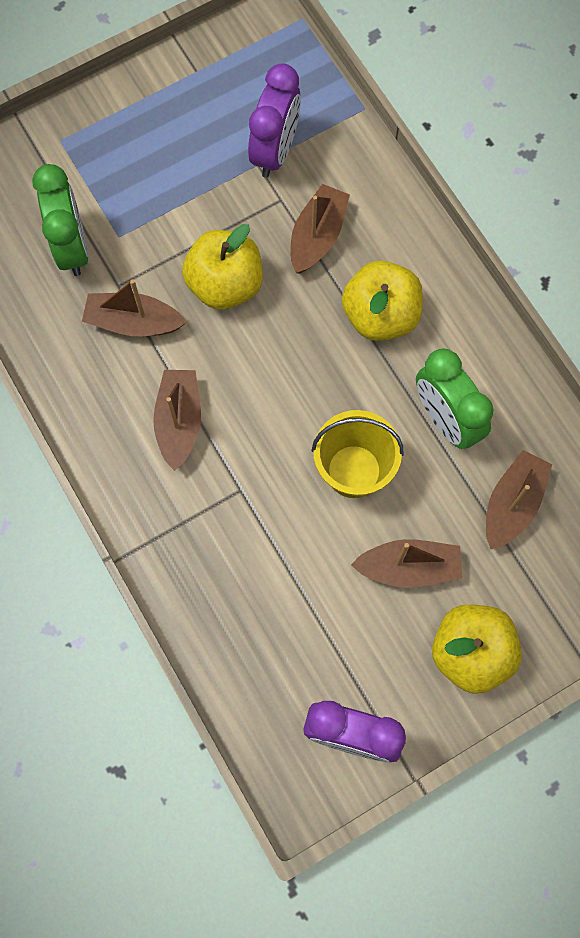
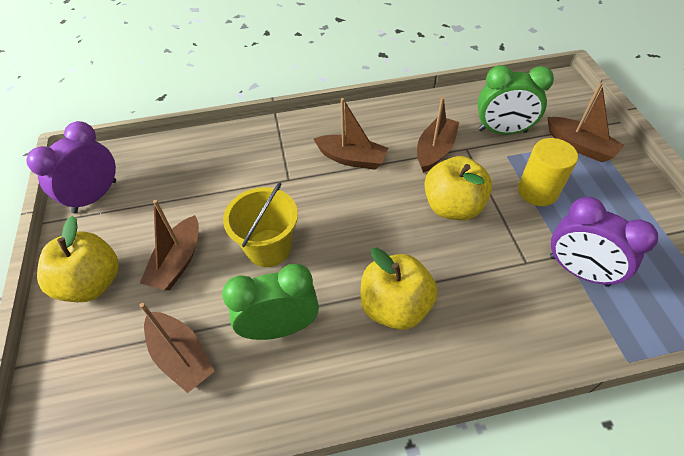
camera: 110 degrees right, 20 degrees down
(171, 197) = (537, 191): none -> yellow cylinder
(317, 236) = (485, 280): brown boat -> brown boat (579, 146)

